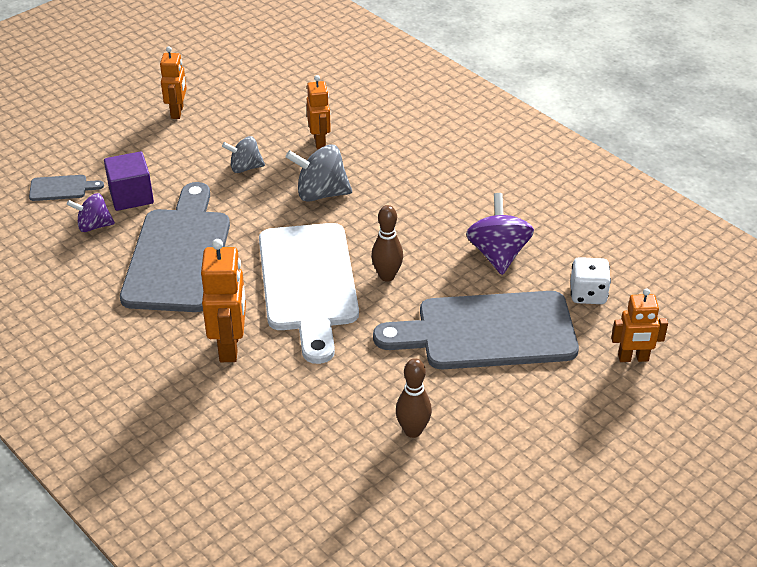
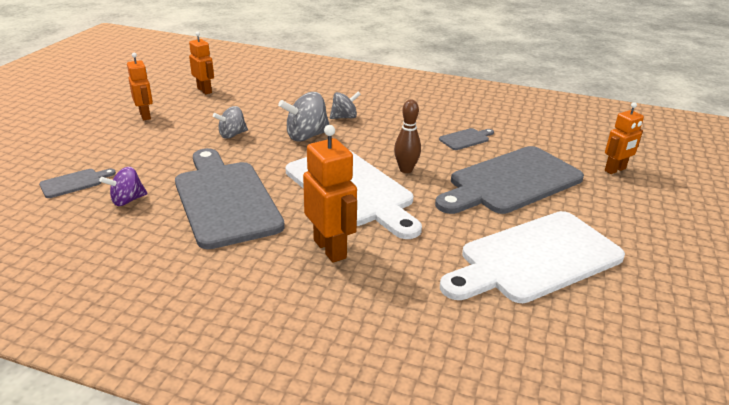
camera: 30 degrees left, 10 degrees down
(131, 196) = (147, 173): purple cube -> none
(320, 141) = (276, 109): orange robot -> orange robot (204, 90)
(386, 177) = (344, 117): none -> grey spinning top
(413, 431) = (535, 258): brown bowling pin -> white cutting board
(498, 254) = (466, 139): purple spinning top -> grey cutting board
(588, 294) = (546, 145): white dice -> none

